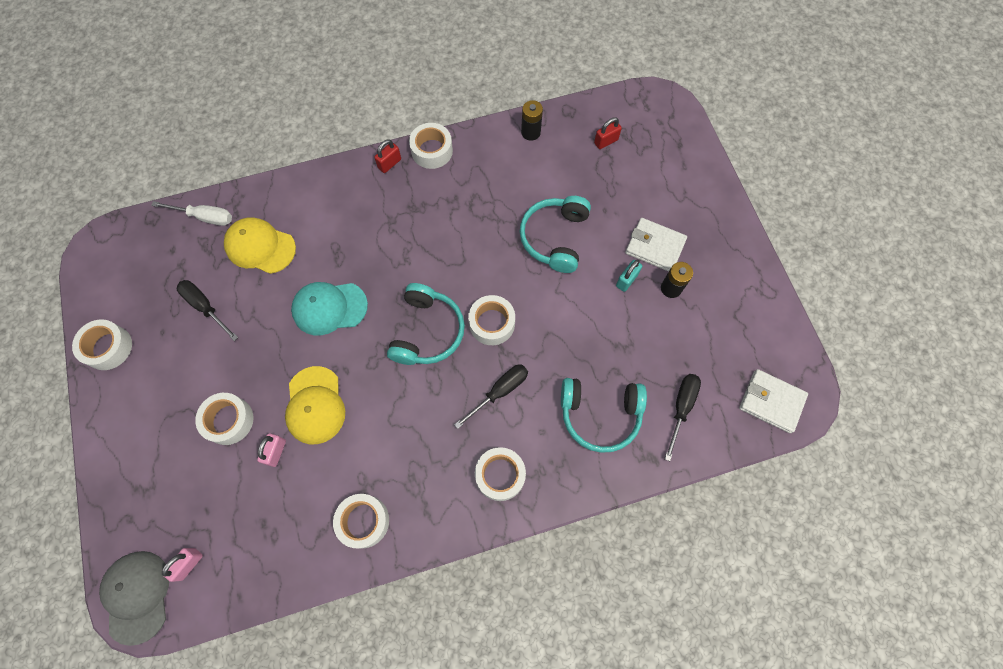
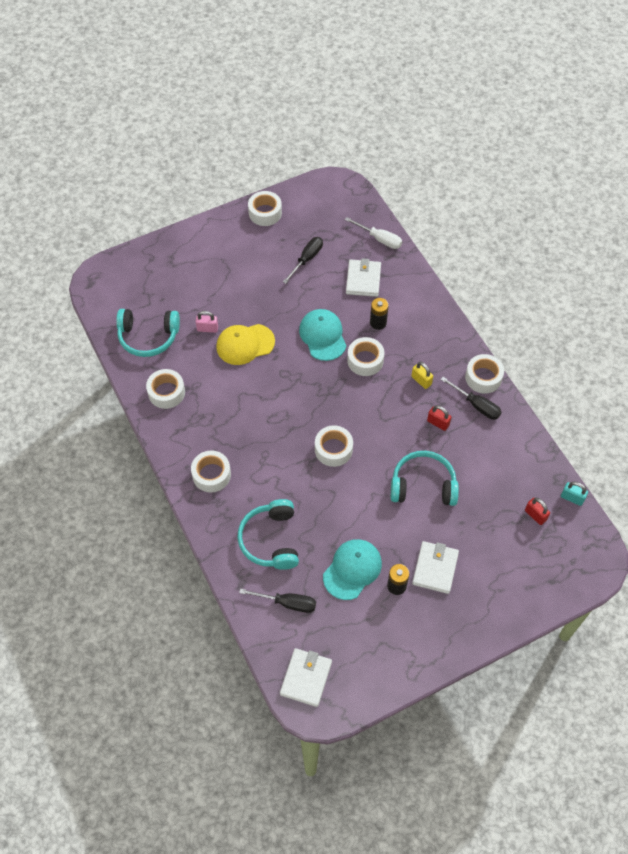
camera: 80 degrees right, 10 degrees down
(137, 596) = (104, 277): grey cap -> none
(189, 564) = (127, 299): pink padlock -> none
(204, 217) = (379, 239): white screwdriver -> white screwdriver turned 60 degrees counterclockwise
(229, 420) = (225, 295): white tape -> white tape (365, 360)
(260, 247) = (363, 280): yellow cap -> white wallet
(389, 163) = (461, 349): red padlock -> red padlock (438, 423)
(420, 212) = (421, 380): none -> yellow padlock
(427, 331) = (317, 405): turquoise headphones -> turquoise headphones (148, 337)
(499, 391) = (277, 464): black screwdriver -> black screwdriver (476, 405)
(530, 132) = (526, 451): black battery -> black battery (378, 323)
(626, 280) = (396, 548): turquoise padlock -> turquoise padlock (572, 498)
(647, 330) = (352, 569): none -> turquoise cap

